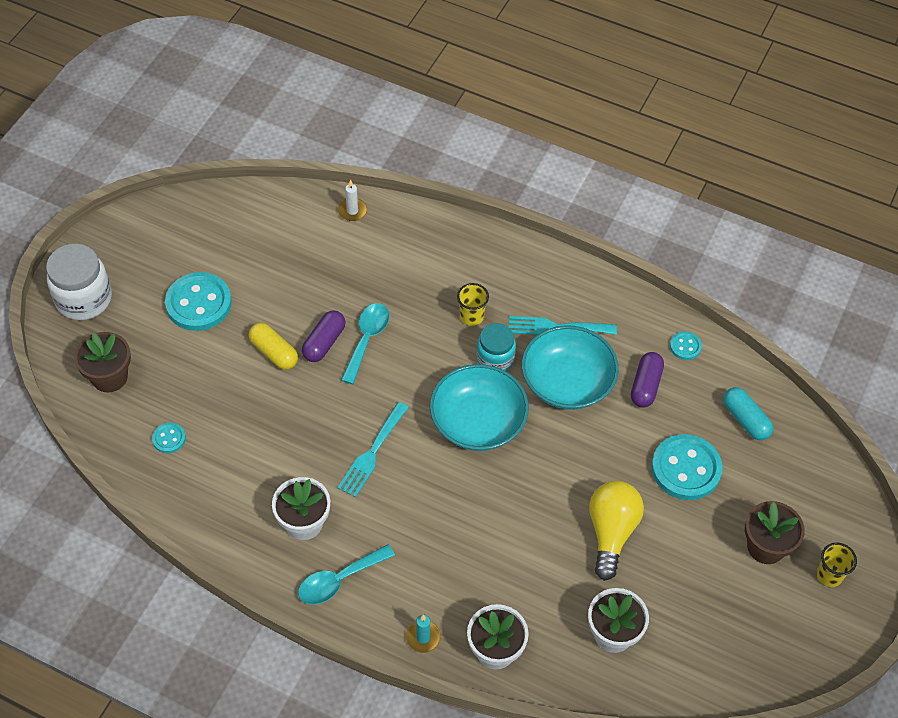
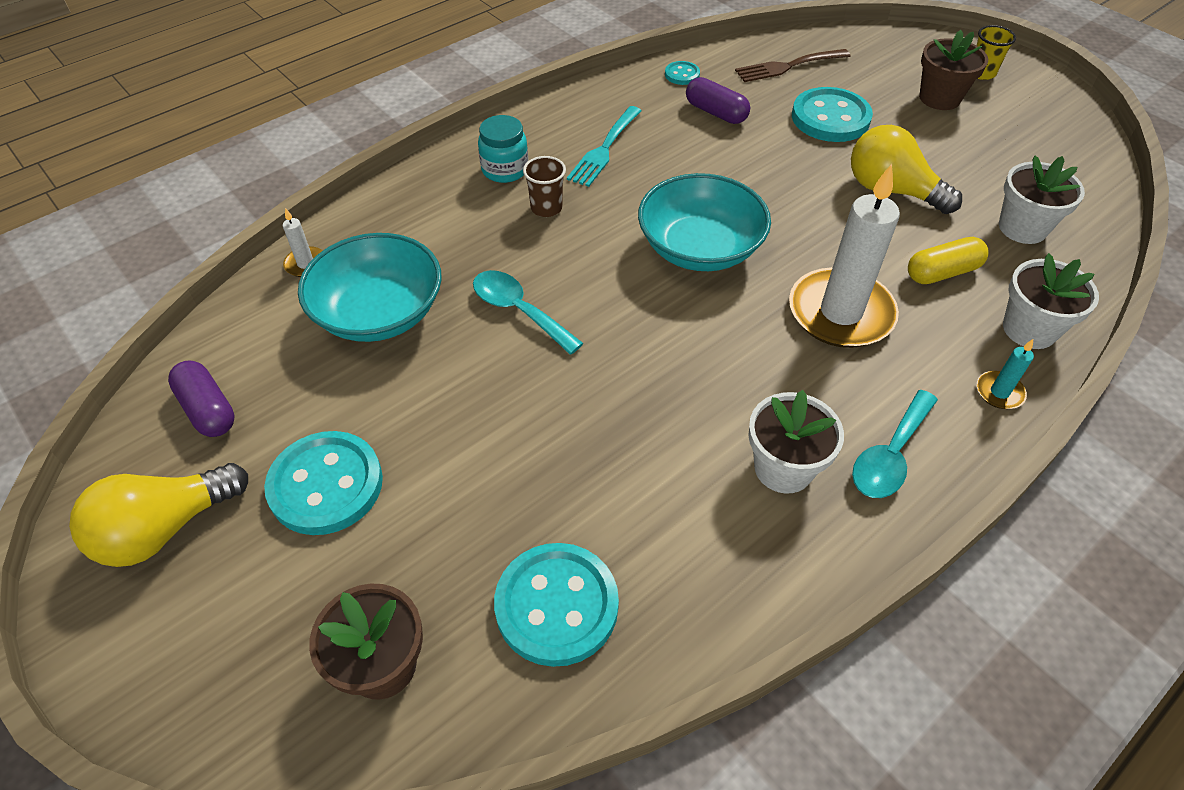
camera: 65 degrees left, 5 degrees down
(84, 299) = (190, 660): white jar -> none
(145, 249) = (165, 529): none -> yellow light bulb
(169, 438) = (556, 605): turquoise button -> turquoise button, size x2.10
(274, 352) = (477, 416): yellow capsule -> yellow capsule (942, 272)
(324, 342) = (496, 355): purple capsule -> purple capsule (208, 409)
(339, 580) = (890, 455): turquoise spoon -> turquoise spoon turned 45 degrees clockwise
(372, 453) = (699, 359): turquoise fork -> none
(454, 525) = (840, 313): none -> white candle
(471, 316) = (546, 208): yellow cup -> brown cup
(495, 359) = (618, 207): turquoise jar -> turquoise jar (505, 170)
(567, 382) = (682, 163): turquoise bowl -> turquoise bowl (379, 312)
(745, 420) = (788, 66): turquoise capsule -> brown fork

